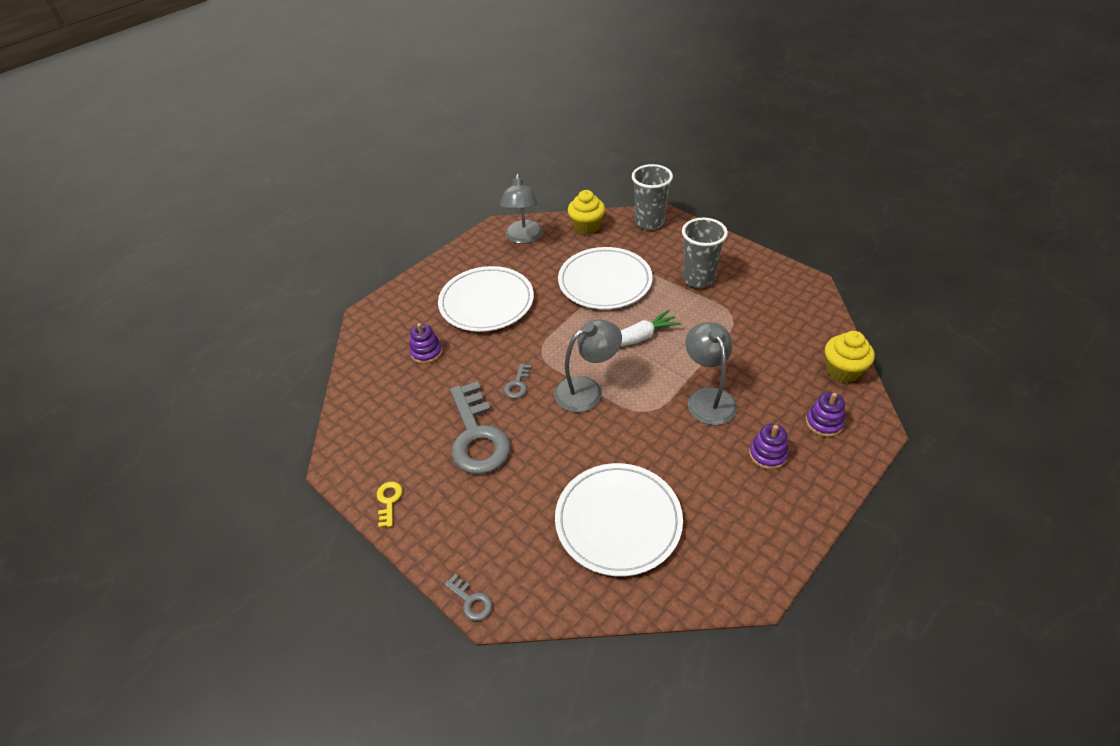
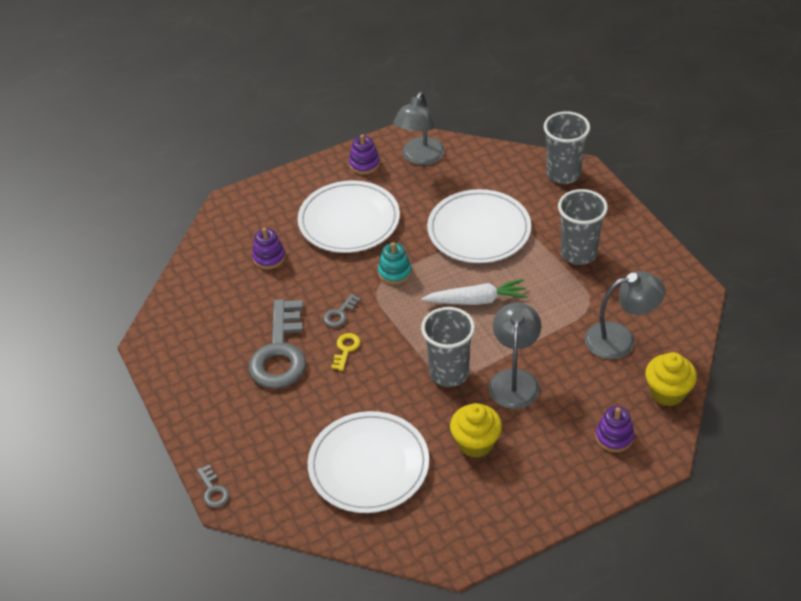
camera: 20 degrees right, 0 degrees up
(389, 501) = (179, 387): yellow key -> yellow key (346, 349)
(550, 334) = (395, 272): none -> turquoise stacking toy
(586, 227) = (492, 162): yellow cupcake -> yellow cupcake (476, 443)
(587, 390) = (402, 338): grey lamp -> grey lamp (620, 339)
(646, 409) = (449, 373): none -> grey cup
(767, 454) = (540, 449): purple stacking toy -> purple stacking toy (364, 164)

